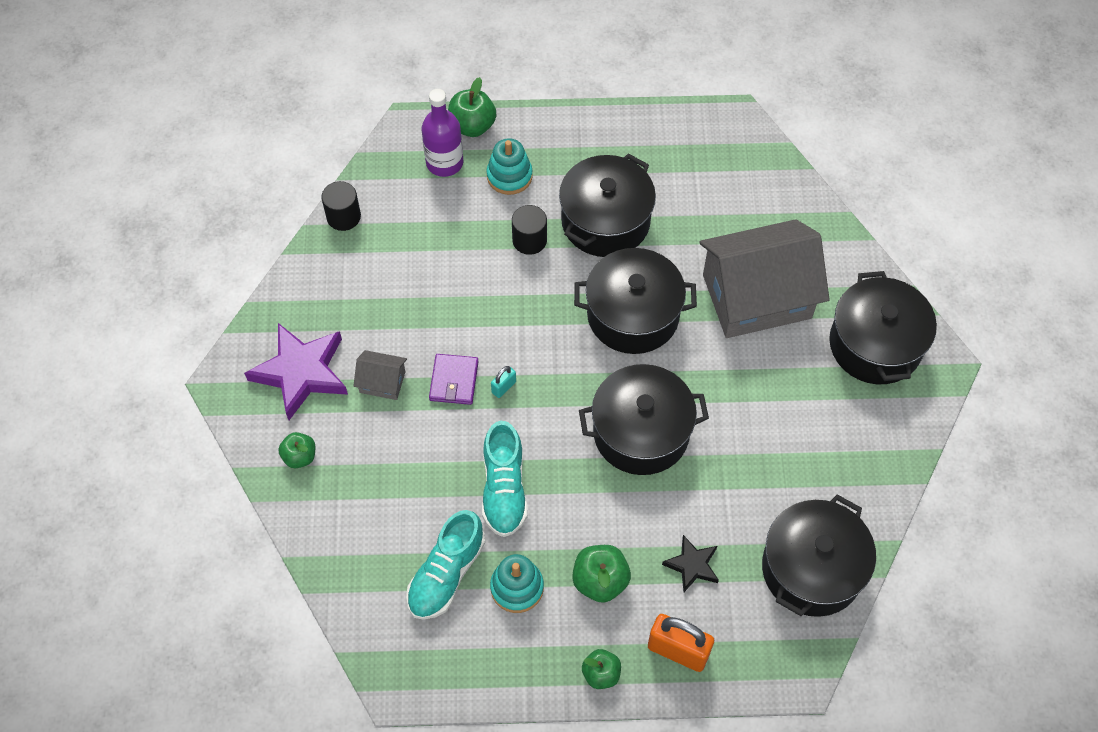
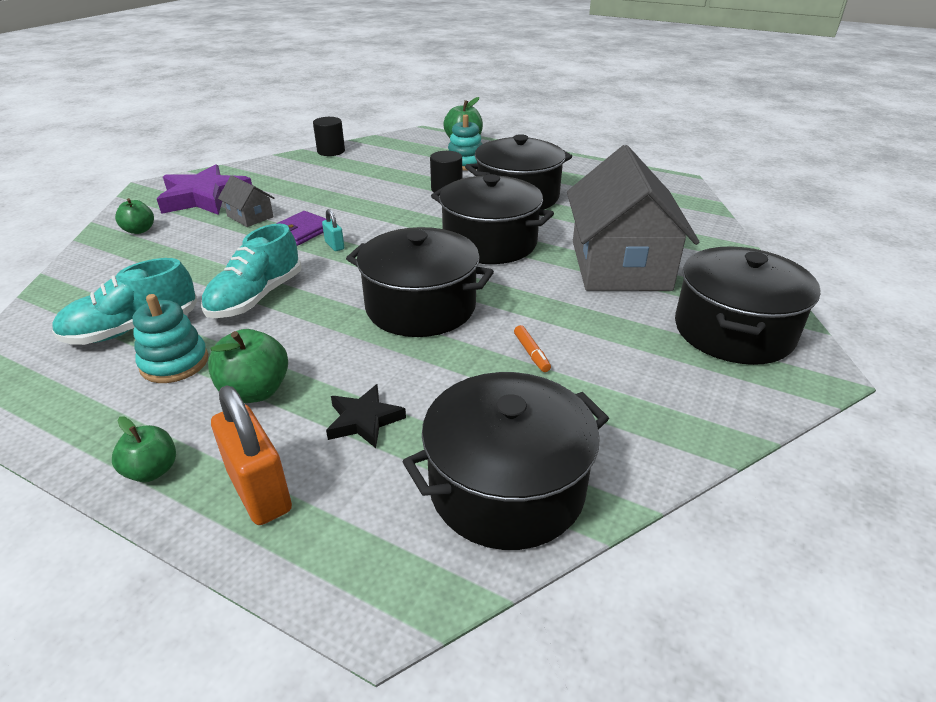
camera: 30 degrees right, 25 degrees down
(444, 163) = (426, 149): purple bottle -> none
(503, 387) = (334, 245): turquoise padlock -> turquoise padlock turned 75 degrees clockwise
(754, 443) = (531, 353): none -> orange marker
(756, 296) = (619, 265): grey house -> grey house turned 75 degrees clockwise

